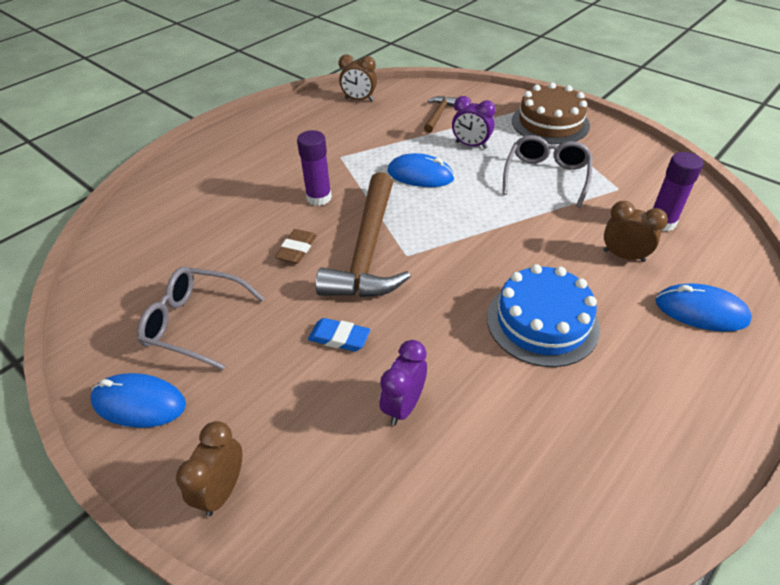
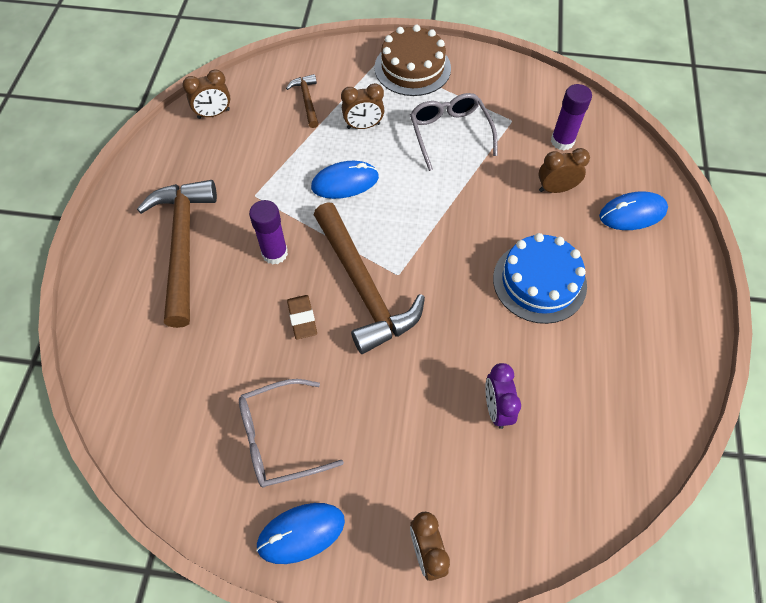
camera: 35 degrees left, 15 degrees up
(257, 166) = (182, 246): none -> brown hammer
(339, 338) = (407, 381): blue eraser -> none
(471, 145) = (363, 126): purple clock -> brown clock

